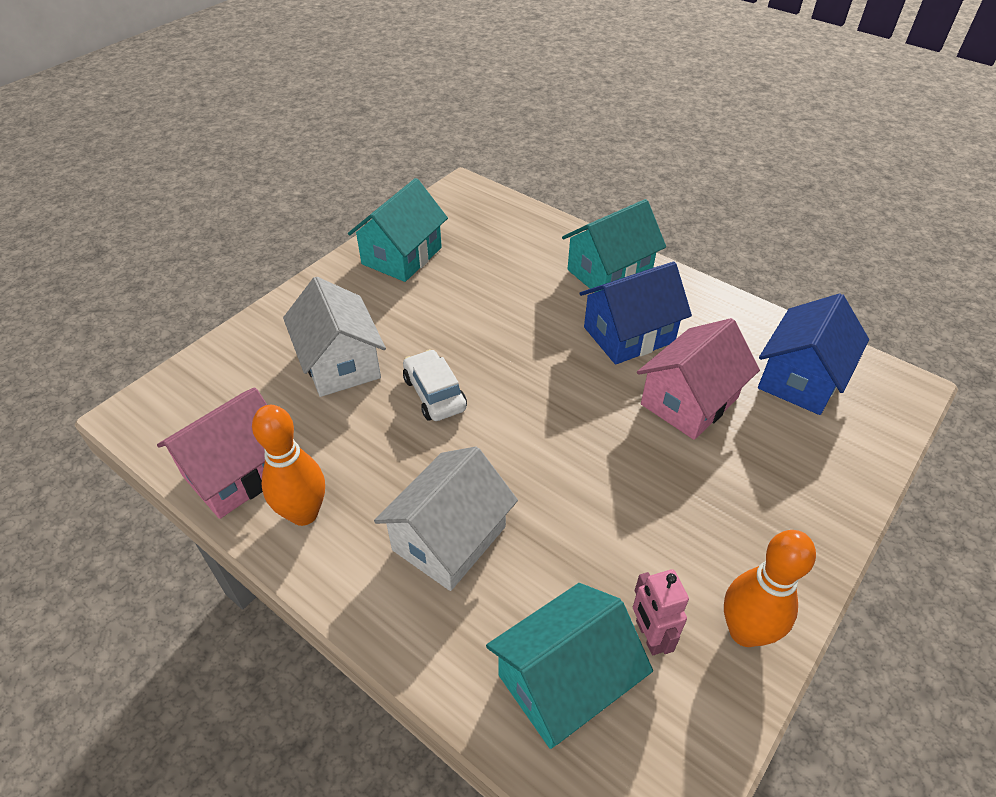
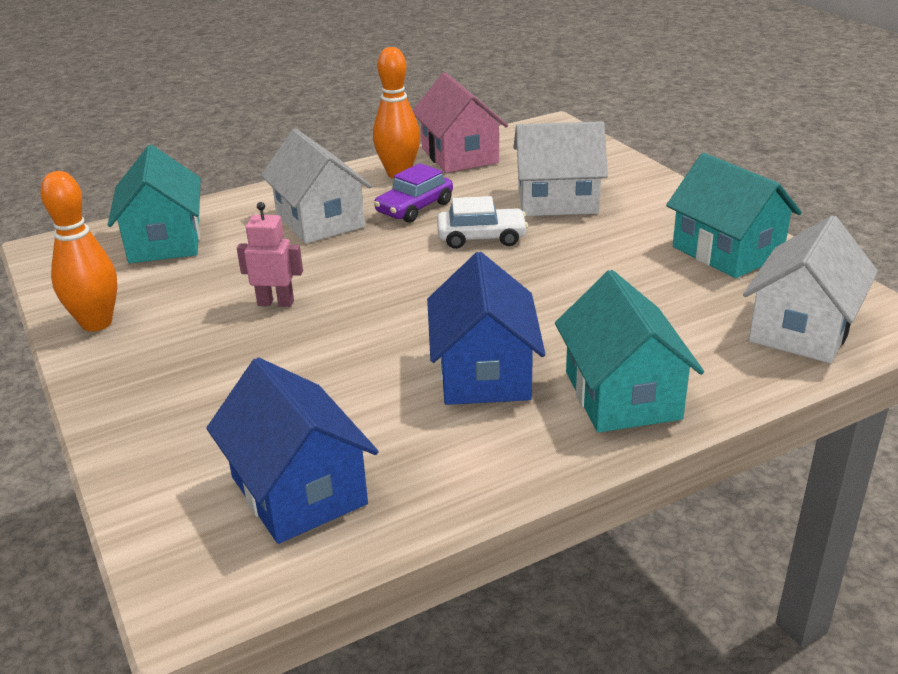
camera: 115 degrees right, 15 degrees down
(390, 465) = (414, 208): none -> purple car
(493, 217) = (801, 329): none -> white house
(649, 636) = (149, 281): pink robot -> pink robot (276, 303)
(689, 401) = (345, 381): pink house -> none

